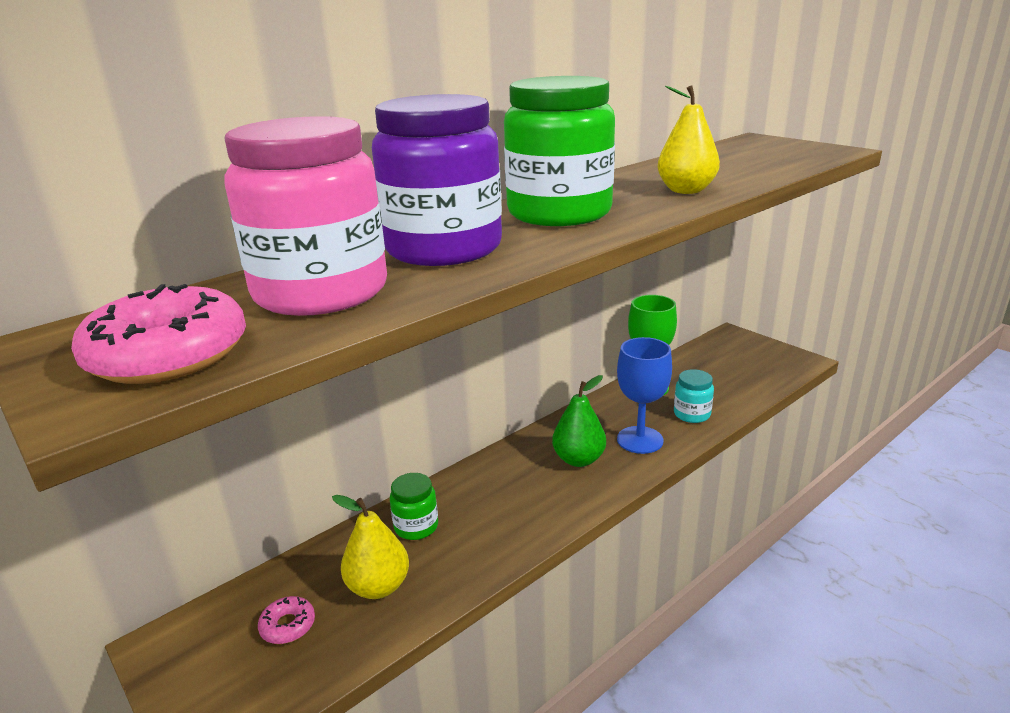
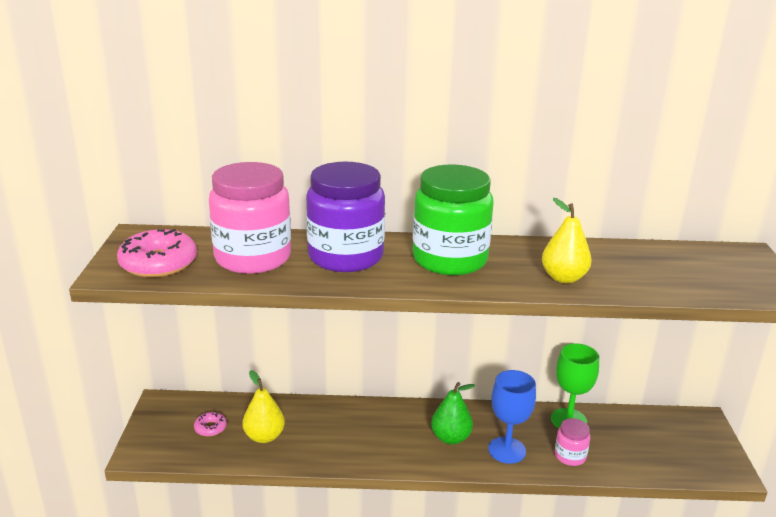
camera: 40 degrees right, 0 degrees up
(416, 526) = (316, 418): green jar -> none
(692, 414) = (570, 456): turquoise jar -> pink jar

